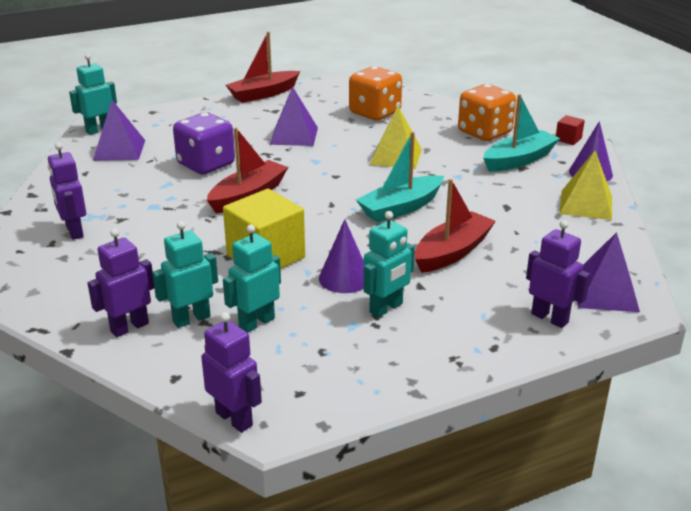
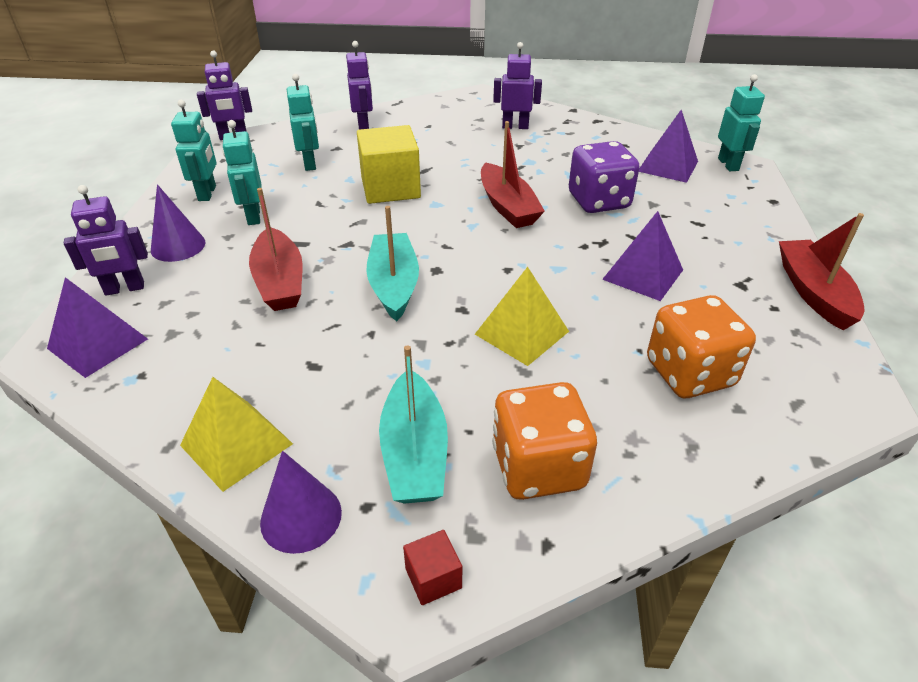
camera: 120 degrees right, 10 degrees up
(191, 319) = (345, 144): turquoise robot -> turquoise robot (207, 193)
(344, 278) = (316, 212): purple cone -> purple cone (178, 246)

